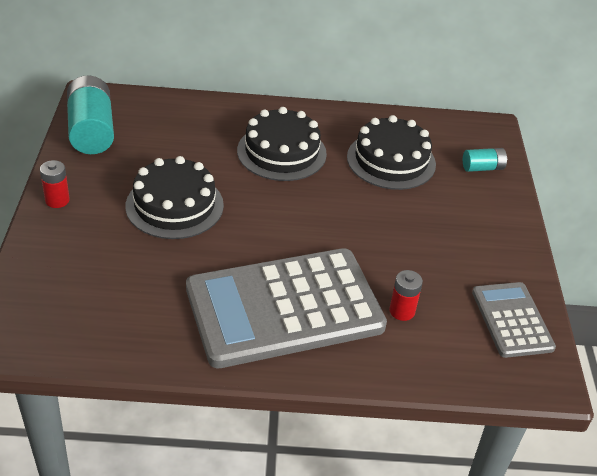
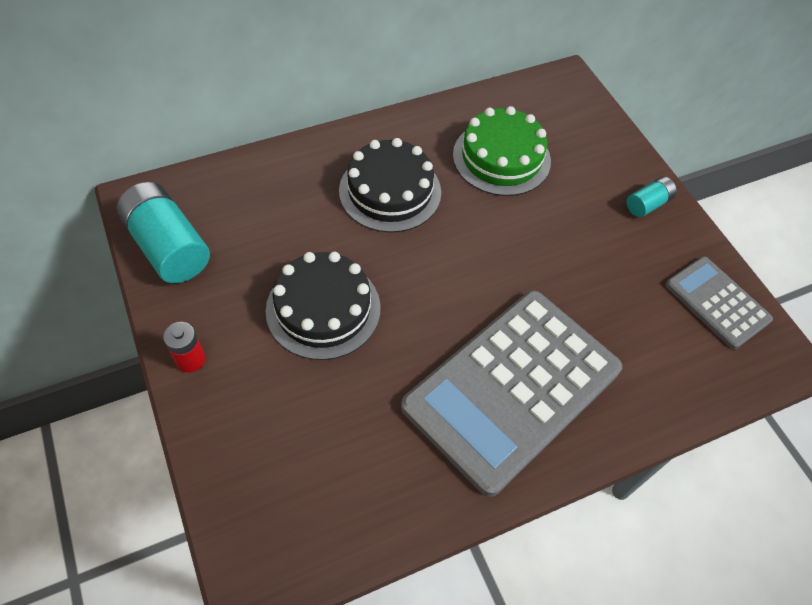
camera: 25 degrees left, 15 degrees up
(391, 160) = (501, 158): black cake -> green cake
(402, 311) = (619, 338): red battery -> none
(482, 168) = (589, 132): turquoise battery -> turquoise battery (647, 204)

